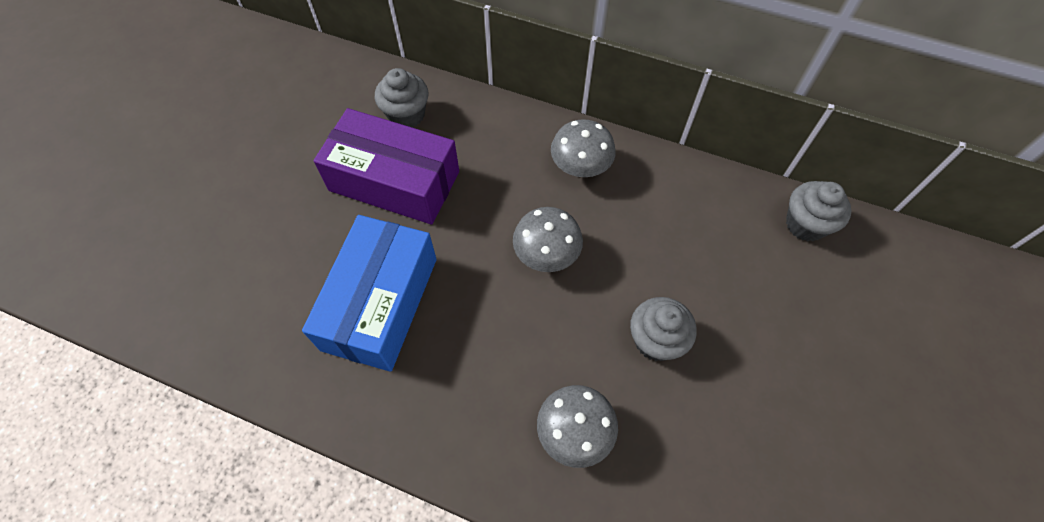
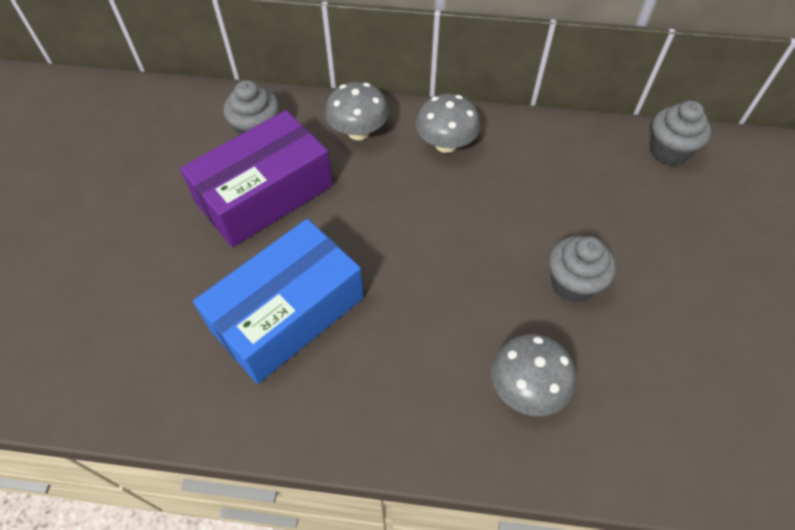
camera: 15 degrees left, 5 degrees down
(380, 303) = (287, 313): blue box -> blue box turned 45 degrees clockwise
(394, 181) = (265, 194): purple box -> purple box turned 45 degrees counterclockwise
(546, 255) = (441, 229): grey mushroom -> grey mushroom (358, 132)

